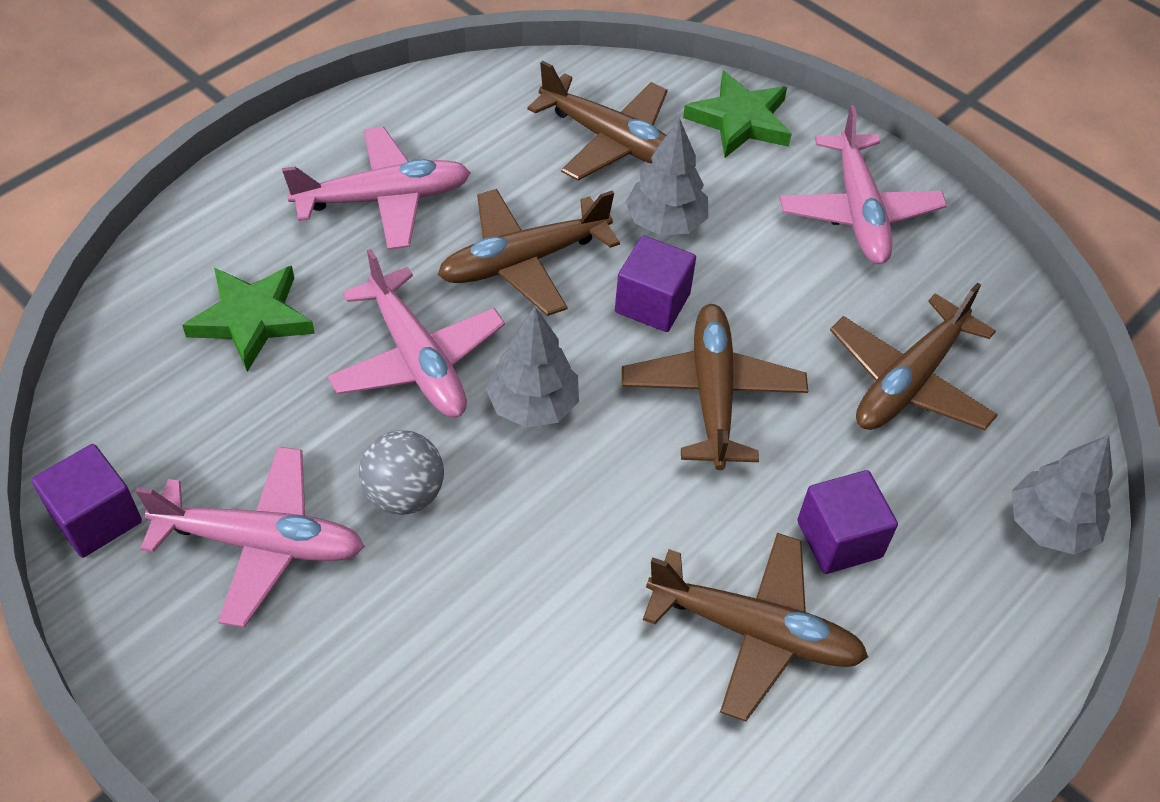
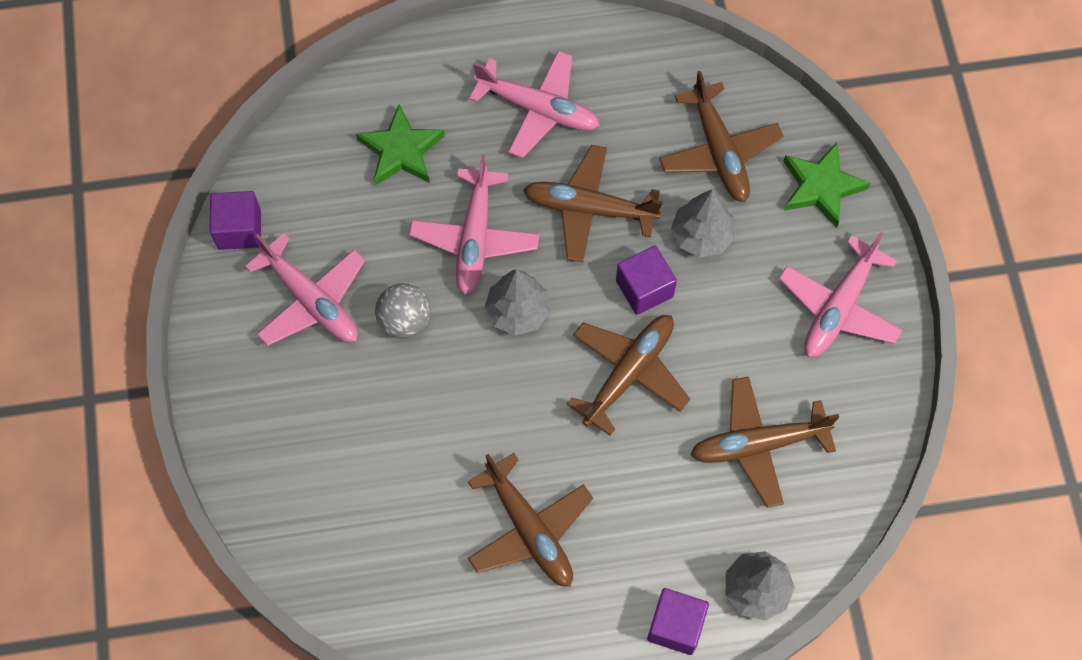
camera: 40 degrees right, 15 degrees up
(839, 539) = (623, 511): purple cube -> purple cube (675, 626)

